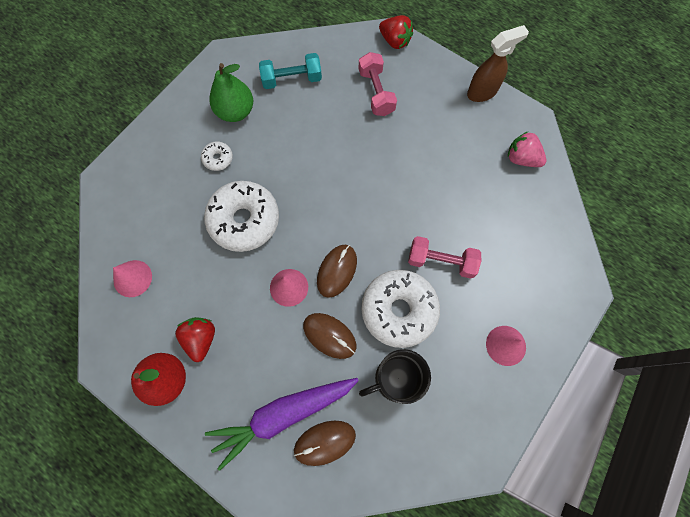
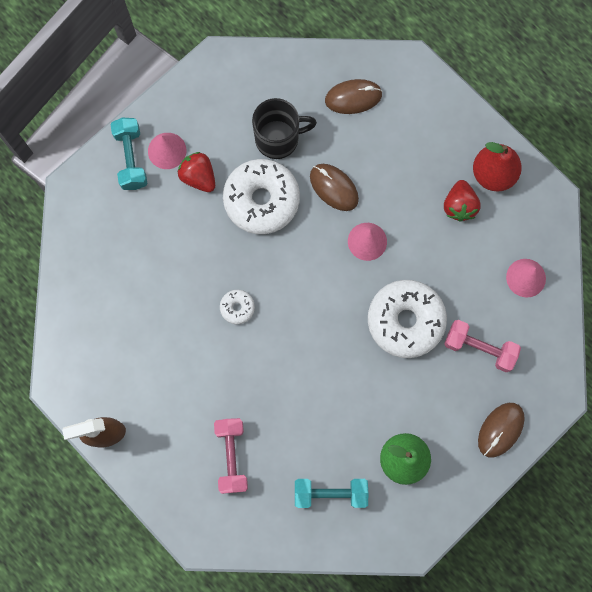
camera: 170 degrees left, 5 degrees up
(218, 158) = (428, 400): white donut -> white donut (237, 308)
(283, 415) = (387, 126): purple carrot -> none
(337, 271) = (316, 249): brown mouse -> brown mouse (500, 430)
(395, 41) = (192, 528): red strawberry -> red strawberry (198, 177)
(441, 261) = (207, 241): pink dumbbell -> pink dumbbell (479, 348)
(521, 158) = (87, 340): pink strawberry -> none
(538, 330) = (131, 159): none -> turquoise dumbbell

